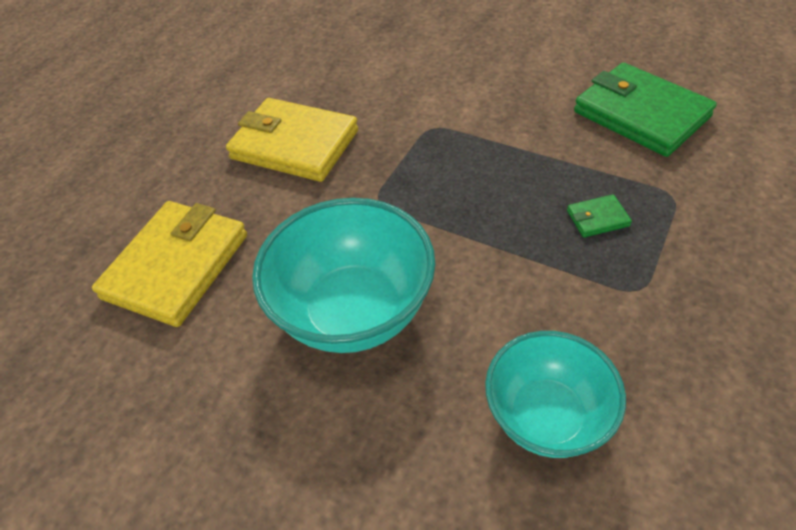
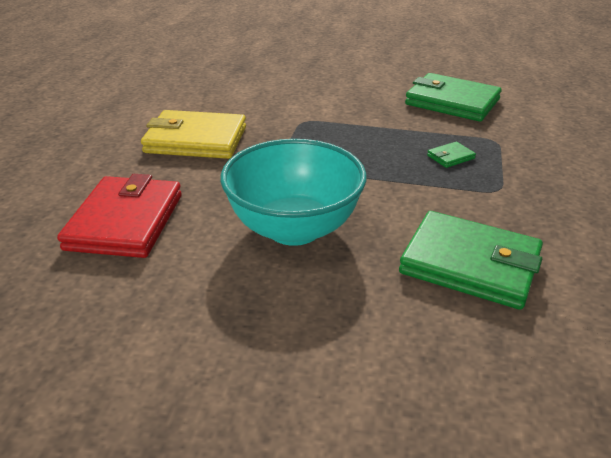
camera: 20 degrees left, 15 degrees down
(177, 266) = (125, 222): yellow wallet -> red wallet
(546, 416) = (470, 264): turquoise bowl -> green wallet

